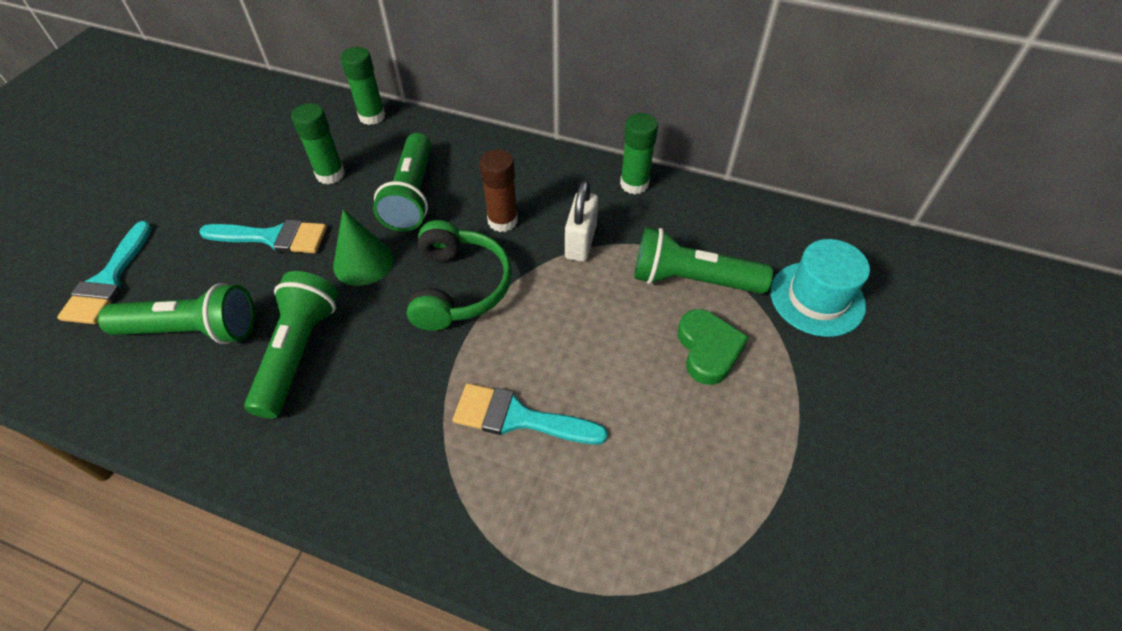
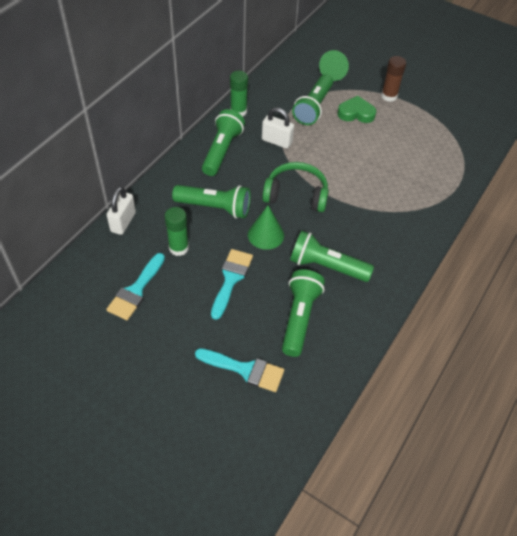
camera: 80 degrees left, 0 degrees up
(372, 116) = (123, 222): green glue stick -> white padlock
(502, 221) = (250, 169): brown glue stick -> brown glue stick (389, 96)
(518, 418) = (382, 183): turquoise brush -> turquoise brush (136, 290)
(535, 182) = (222, 150): none -> green flashlight
(817, 298) = (334, 72): turquoise hat -> green cone

